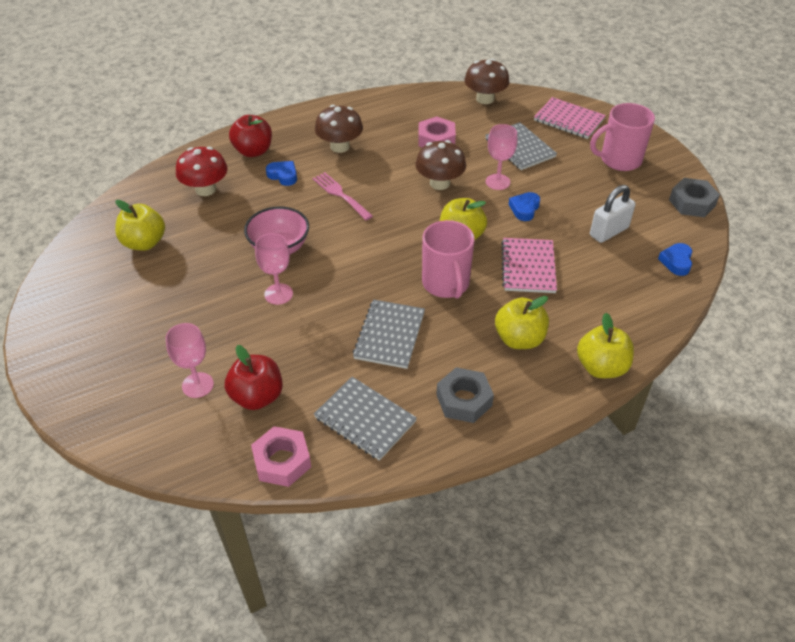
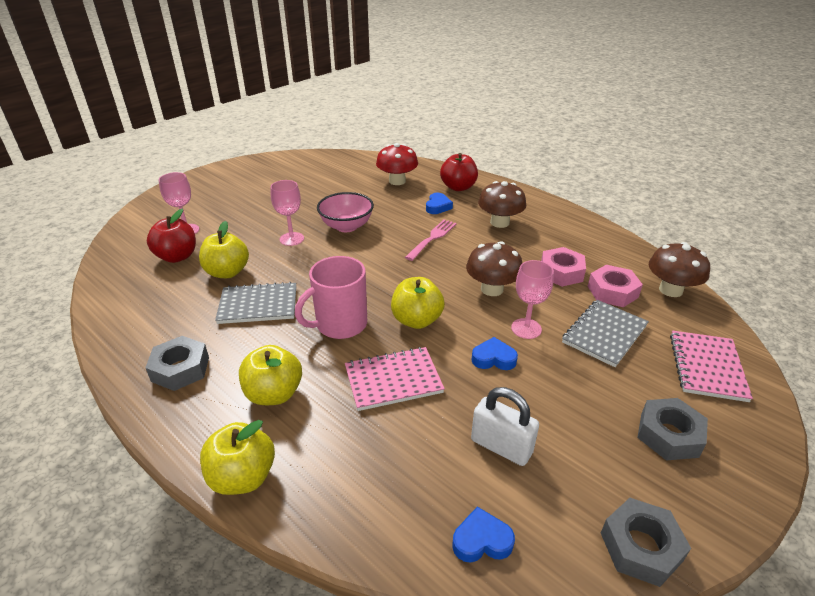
camera: 70 degrees right, 10 degrees down
(144, 243) = (325, 175): yellow apple -> yellow apple (227, 272)
(282, 461) = (110, 283): pink nut -> pink nut (612, 292)
(365, 419) = (154, 314): grey notebook -> none
(619, 160) = (669, 435): pink mug -> grey nut

